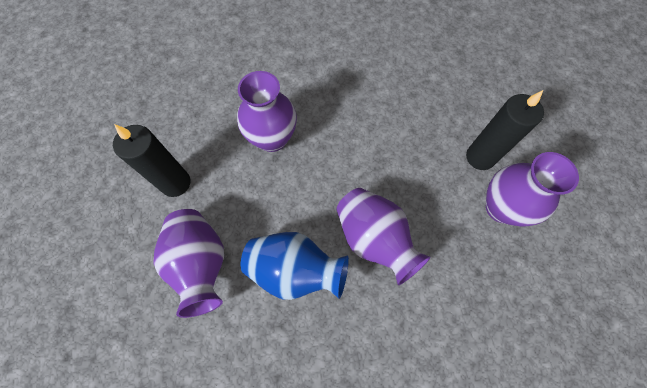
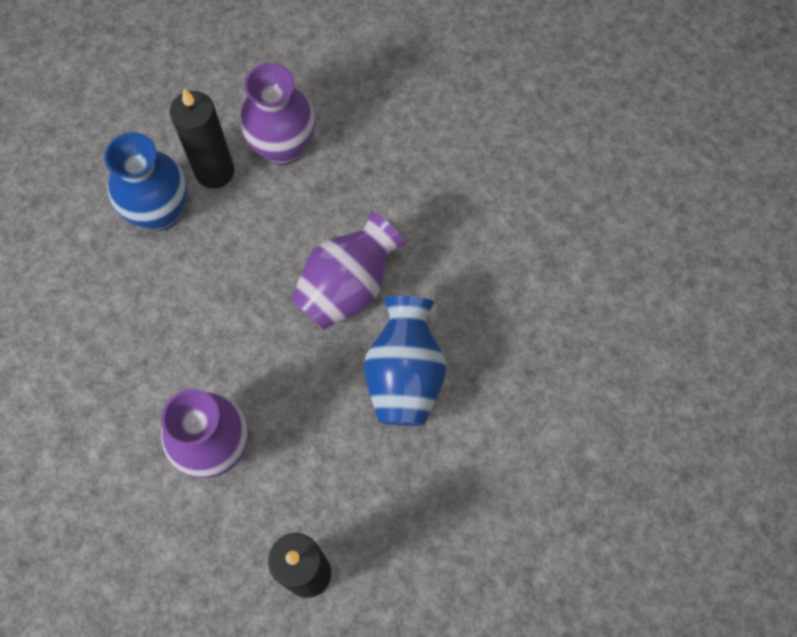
camera: 100 degrees left, 0 degrees up
(201, 263) = (418, 499): purple vase -> none
(448, 120) = (160, 212): none -> blue vase

